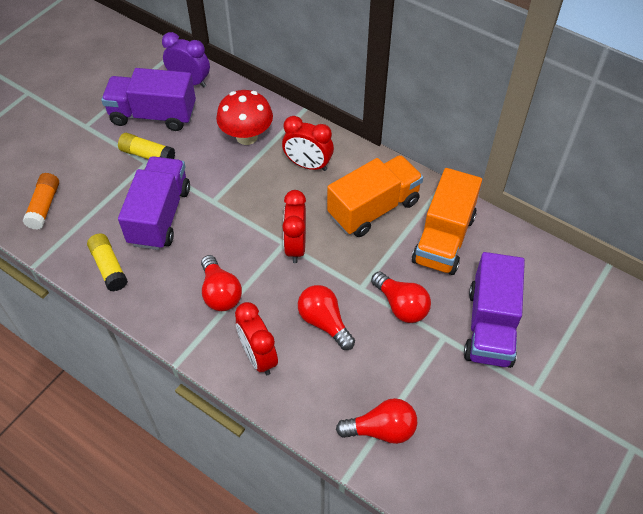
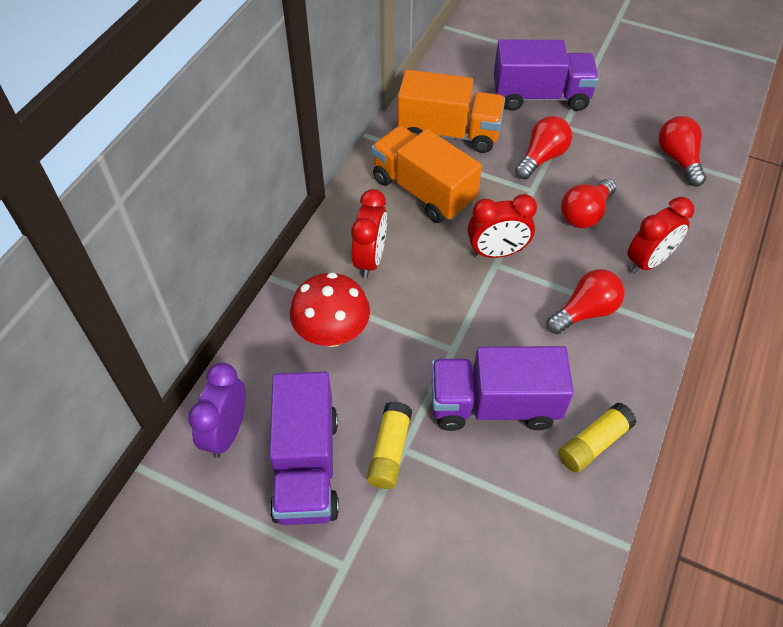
camera: 100 degrees left, 0 degrees up
(44, 206) = (521, 570): orange glue stick -> none

